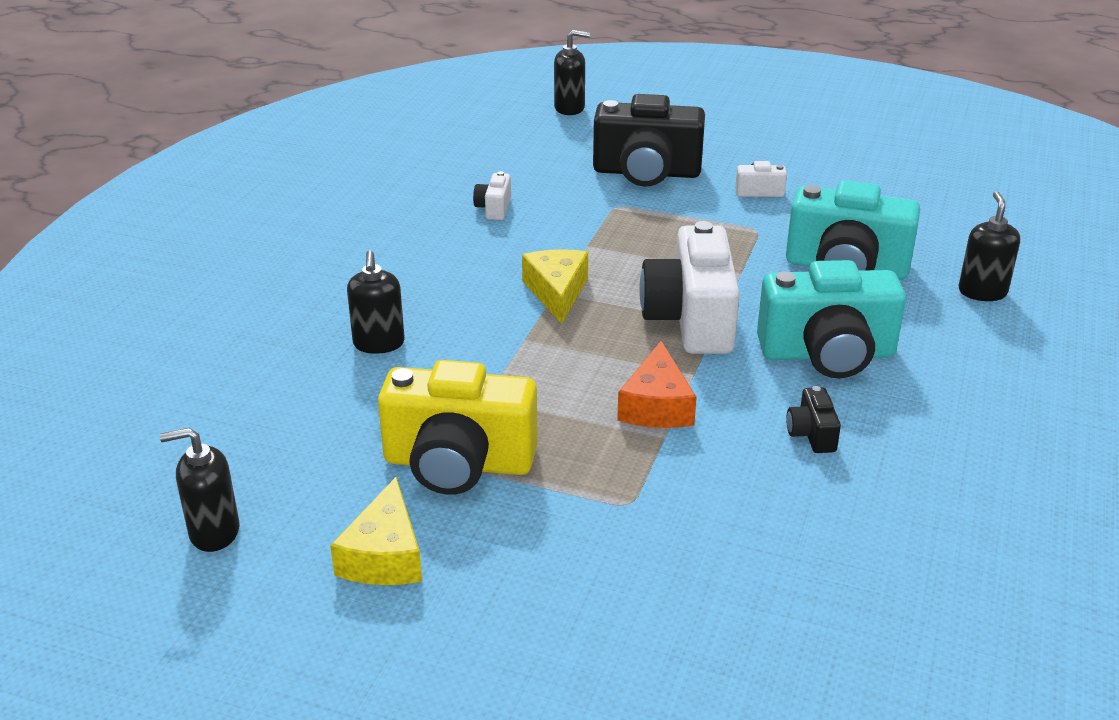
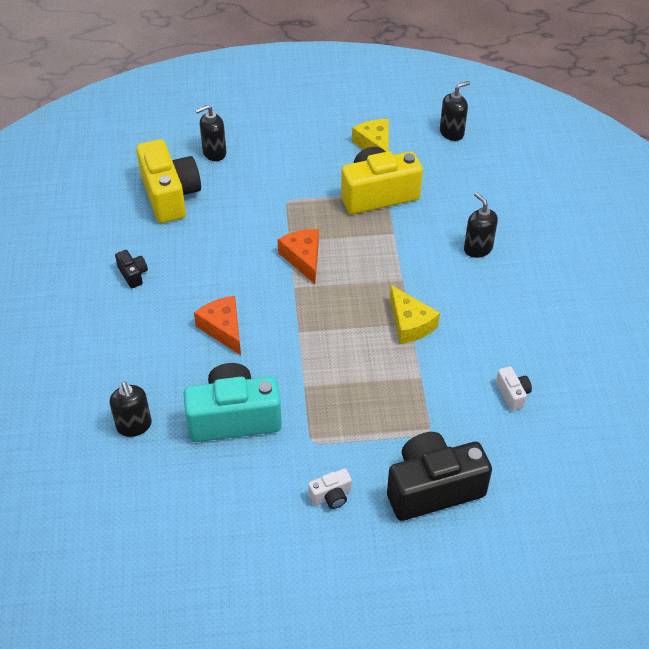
camera: 155 degrees right, 15 degrees up
(569, 108) = (565, 575): black soap dispenser -> black soap dispenser (214, 153)
(691, 320) = (316, 329): white camera -> none
(811, 434) = (215, 267): black camera -> black camera (133, 274)
(827, 354) = (223, 328): turquoise camera -> orange cheese
(862, 585) = (170, 195): none -> yellow camera

